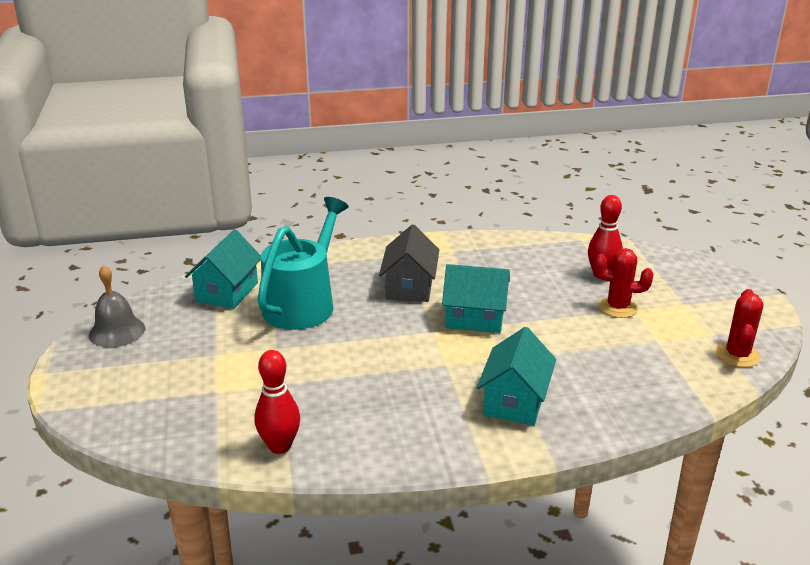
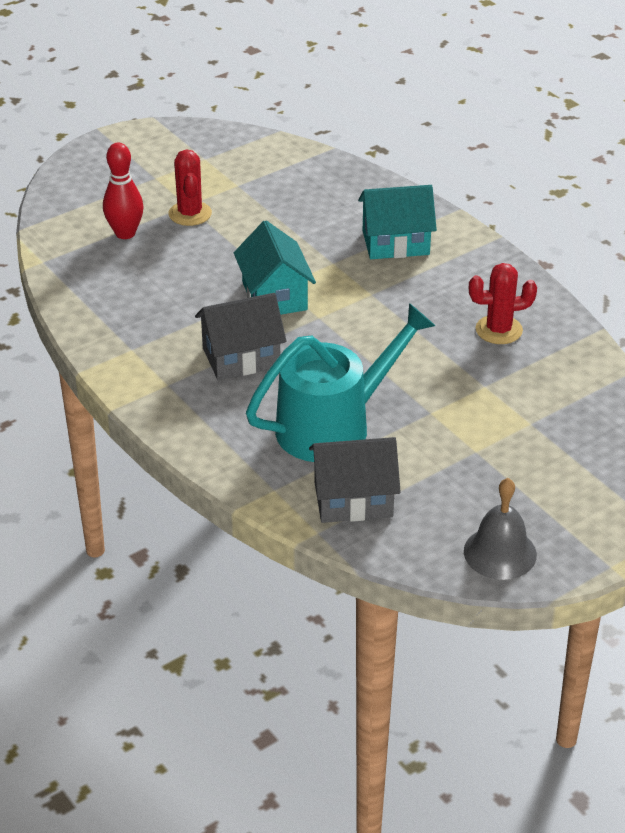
camera: 115 degrees left, 10 degrees up
(227, 292) = (353, 499): turquoise house -> grey house
(280, 446) = (566, 351): red bowling pin -> none
(303, 303) = (333, 426): turquoise watering can -> turquoise watering can turned 150 degrees clockwise
(737, 355) = (232, 143): red cactus -> red cactus (499, 330)

